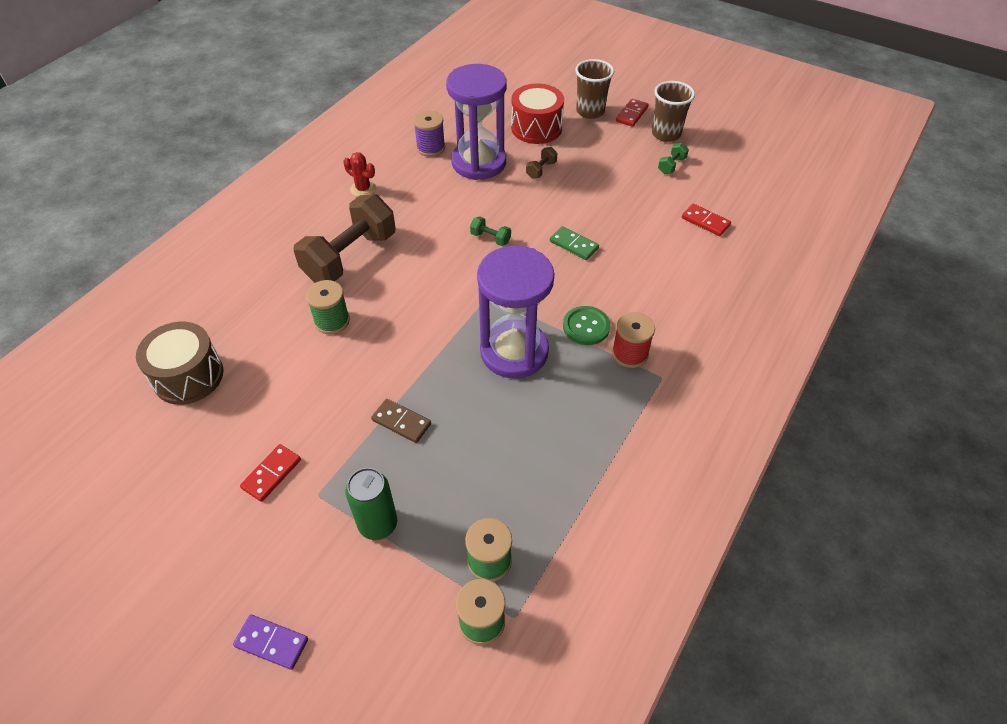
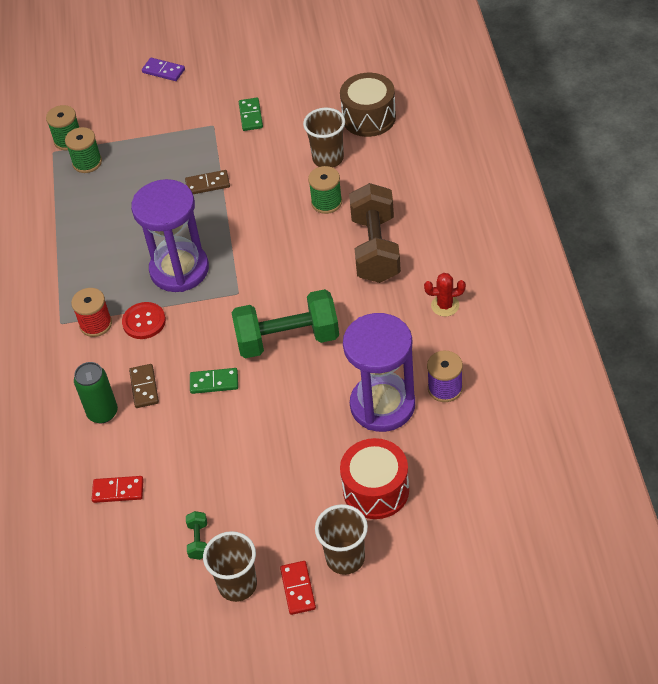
camera: 145 degrees right, 0 degrees up
(271, 474) = (251, 116): red domino -> green domino
(272, 642) = (163, 71): purple domino -> purple domino turned 45 degrees clockwise
(276, 362) = (328, 158): none -> brown cup
(378, 524) = (164, 137): green can -> green can (102, 413)
(490, 238) = (288, 339): green dumbbell -> green dumbbell, size x2.49
(541, 170) = (317, 440): brown dumbbell -> none
(586, 326) = (144, 321): green button -> red button
(630, 275) = (144, 387): none -> brown domino

